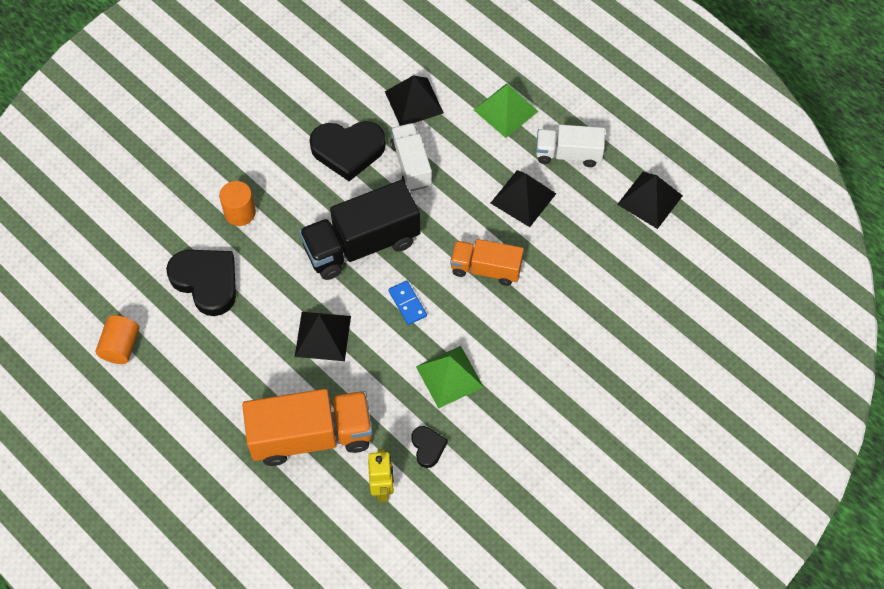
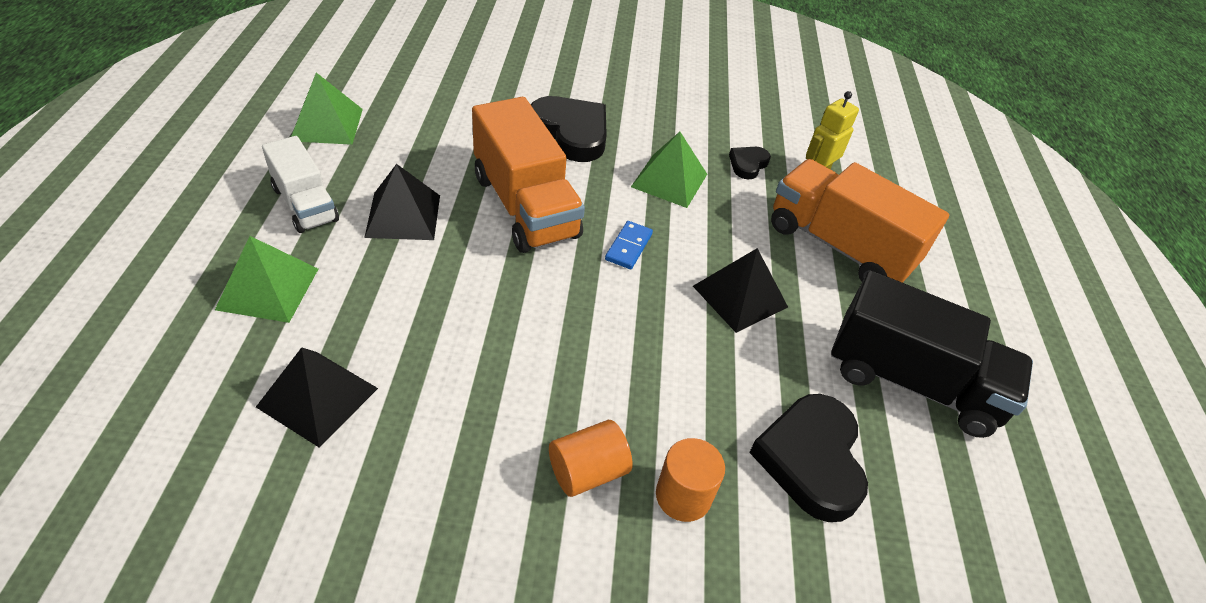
camera: 135 degrees left, 15 degrees down
(120, 346) = (985, 493): orange cylinder -> orange cylinder (587, 471)
(348, 150) = (468, 427): black heart -> black heart (571, 133)
(361, 245) = (598, 326): black truck -> black truck (911, 381)
(411, 165) = (436, 341): white truck -> none
(486, 269) = (525, 206): orange truck -> orange truck, size x1.65
(649, 200) = (327, 124): black pyramid -> green pyramid

